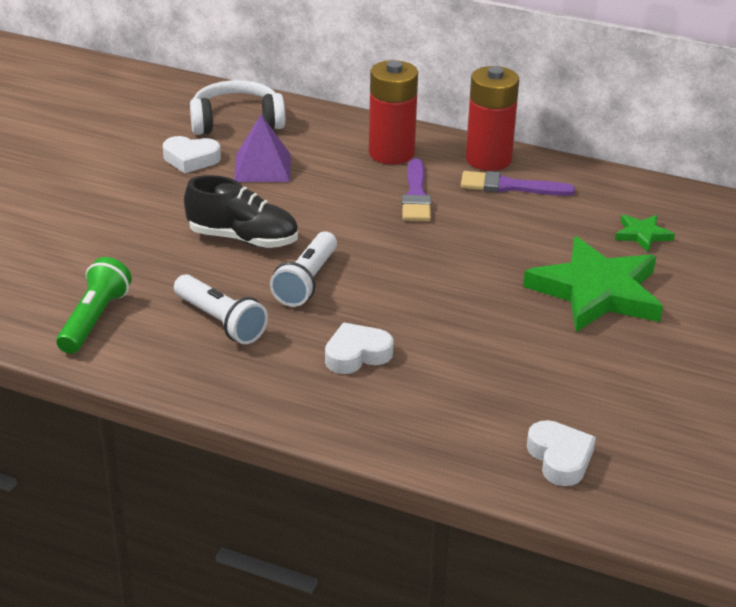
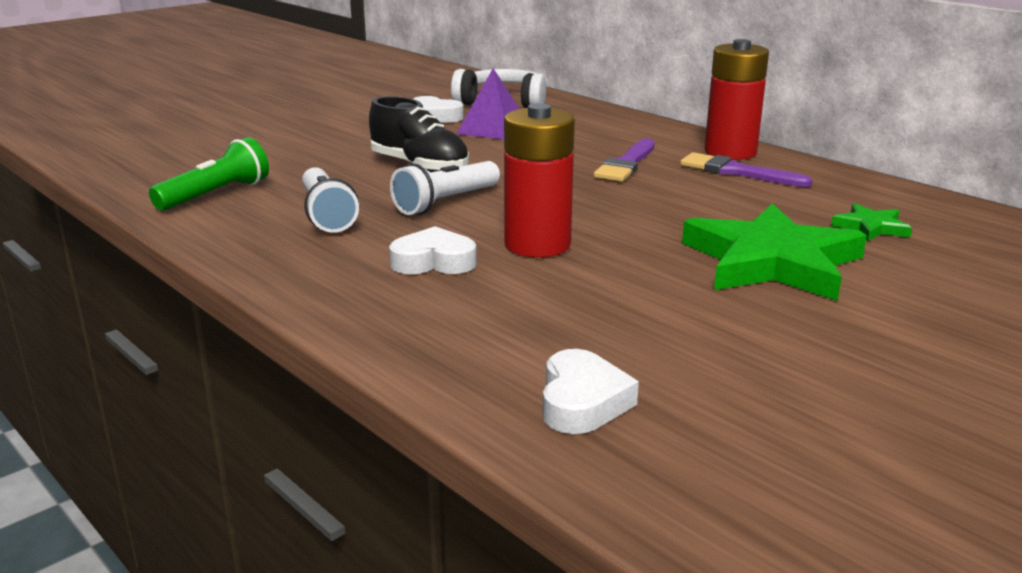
camera: 25 degrees right, 10 degrees down
(391, 153) = (630, 136): red battery -> red battery (537, 245)

